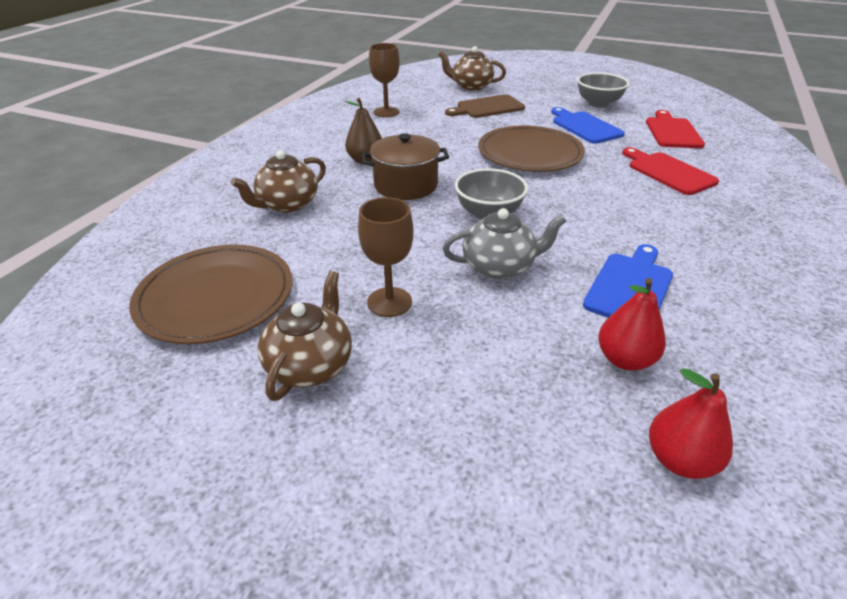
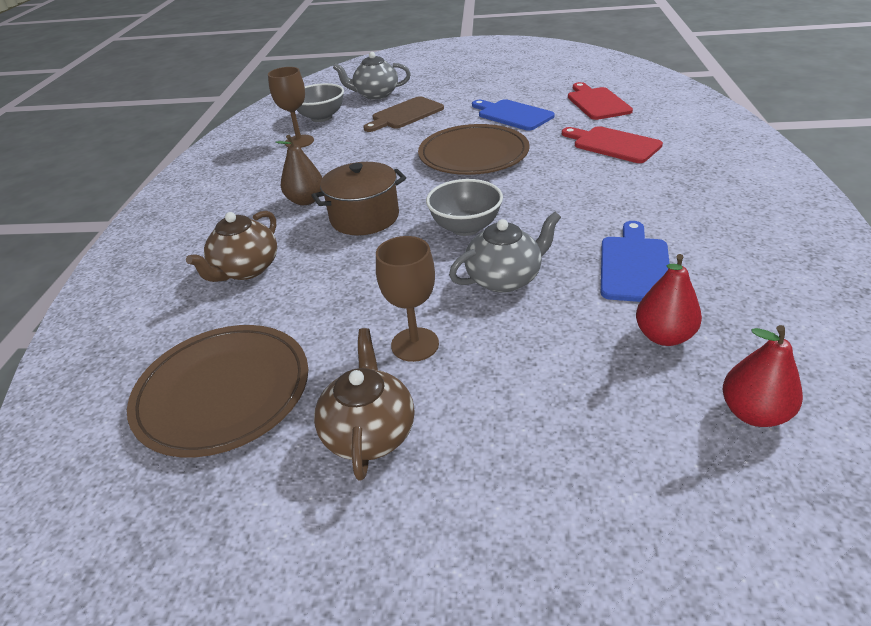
camera: 15 degrees left, 0 degrees up
(471, 86) = (376, 94): brown teapot -> grey teapot
(598, 104) = (513, 88): grey bowl -> grey bowl (321, 117)

